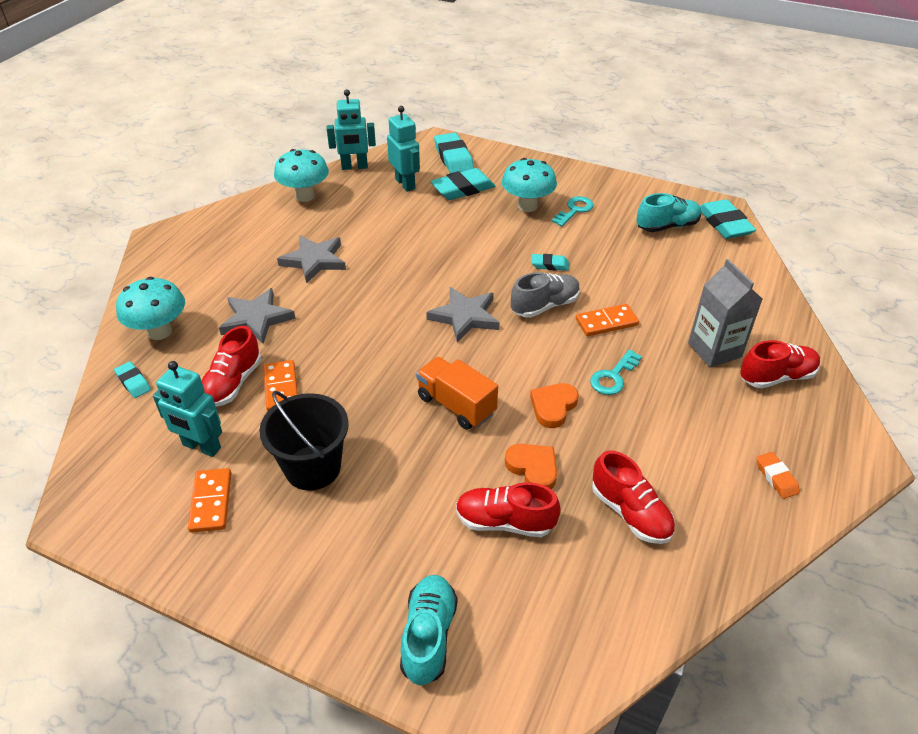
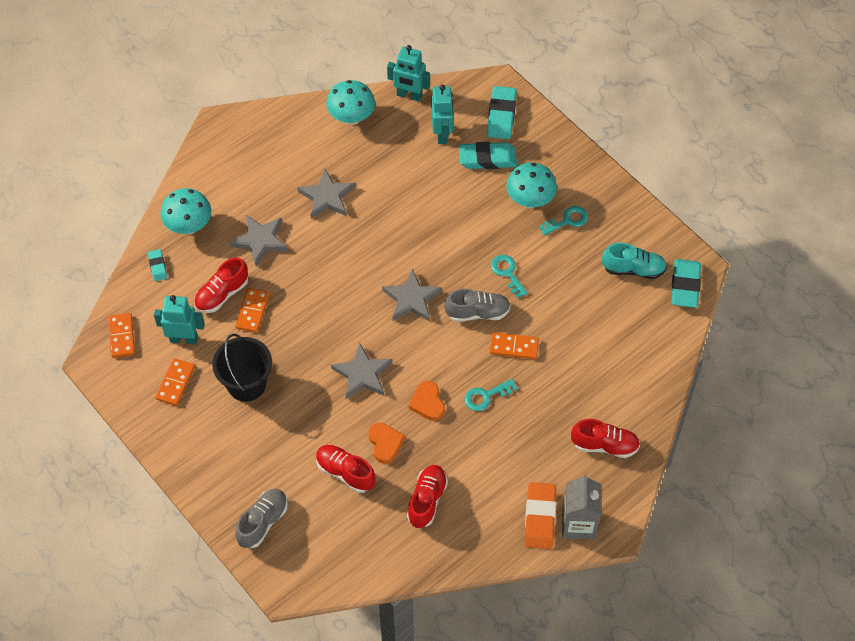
camera: 25 degrees right, 15 degrees up
(109, 474) = (122, 336): none -> orange domino
(201, 447) = (184, 339): turquoise robot -> turquoise robot turned 135 degrees clockwise
(428, 636) = (263, 522): turquoise shoe -> grey shoe
(456, 405) = (362, 374): orange truck -> grey star
(549, 265) = (507, 273): turquoise eraser -> turquoise key
(553, 407) = (427, 403): orange heart -> orange heart turned 75 degrees counterclockwise
(630, 513) = (427, 500): red shoe -> red shoe turned 150 degrees counterclockwise
(714, 350) = (577, 404): grey carton -> grey carton (578, 524)
(776, 477) = (540, 518): orange eraser -> orange eraser, size x1.85

